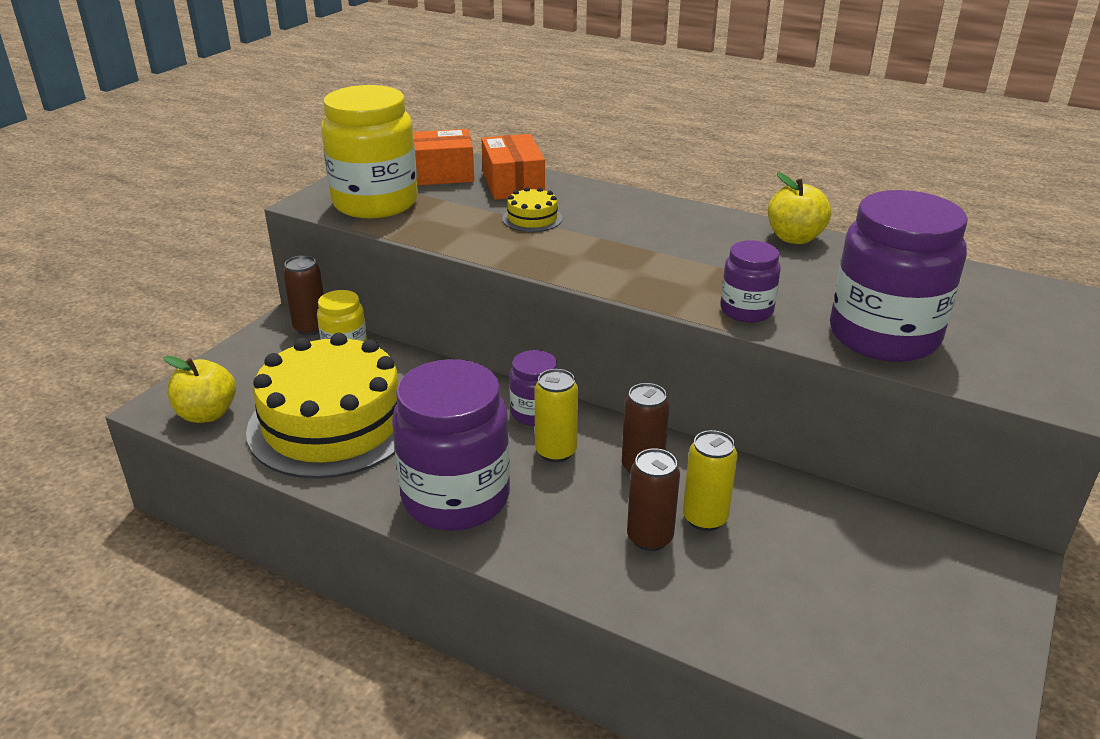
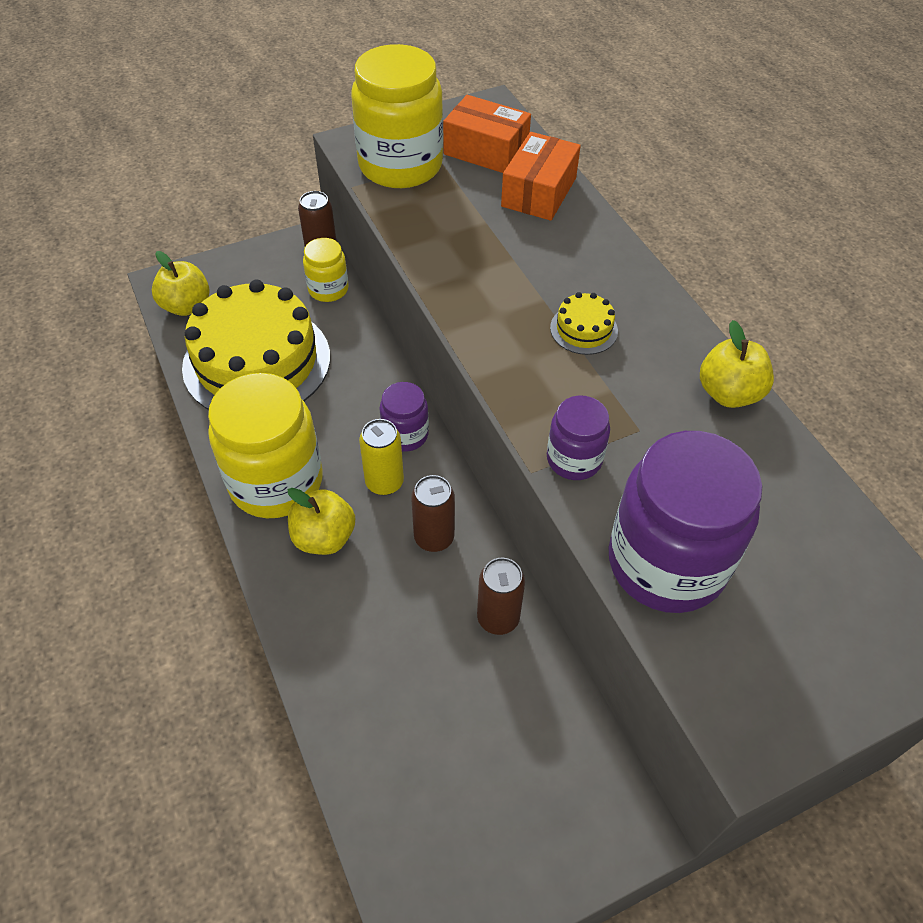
camera: 35 degrees right, 20 degrees up
(456, 497) = (276, 482): purple jar -> yellow jar
(532, 218) = (509, 246): yellow cake -> yellow cake (584, 329)
(548, 514) = (324, 537): none -> yellow apple
(650, 538) = (373, 606): brown can -> brown can (498, 618)
(705, 518) = (431, 616): yellow can -> none

